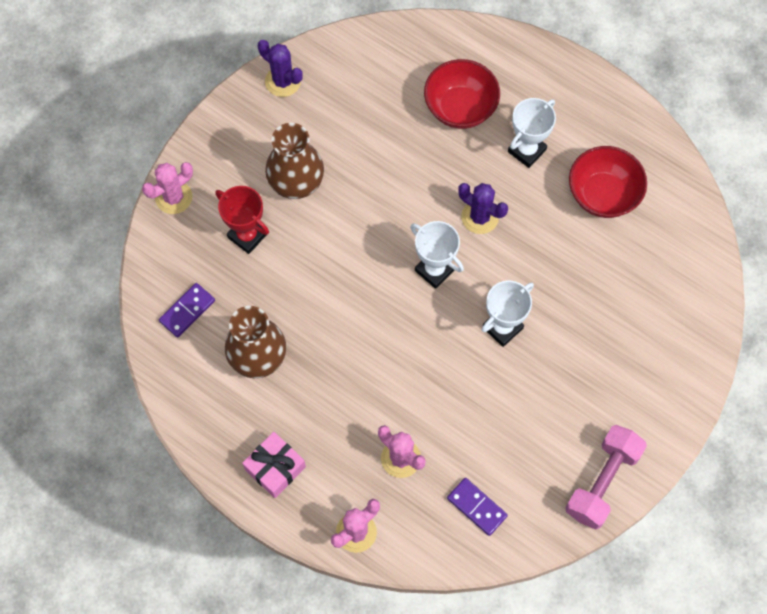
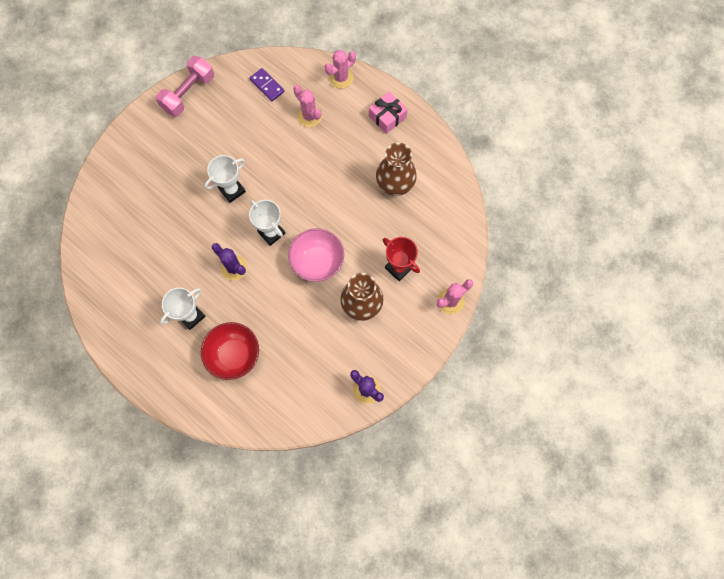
camera: 175 degrees left, 5 degrees up
(187, 311) = (441, 218): purple domino -> none
(363, 235) = (317, 262): none -> pink bowl
(603, 195) = (144, 277): red bowl -> none

